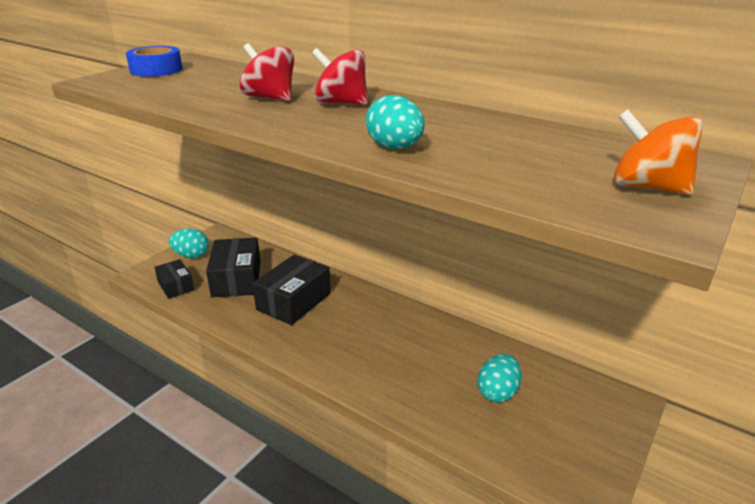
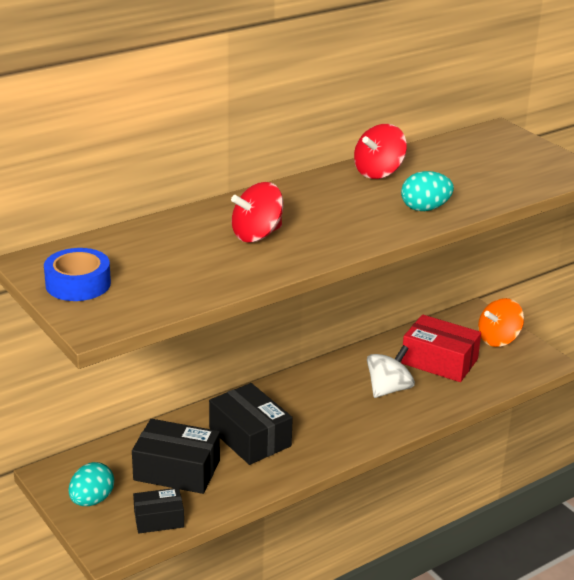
camera: 70 degrees left, 0 degrees up
(341, 103) = (299, 207): red spinning top -> red spinning top (378, 172)
(417, 365) = (388, 389): none -> white spinning top
(497, 392) = (439, 361): turquoise egg -> red box
(647, 187) = (529, 157): orange spinning top -> orange spinning top (498, 339)

